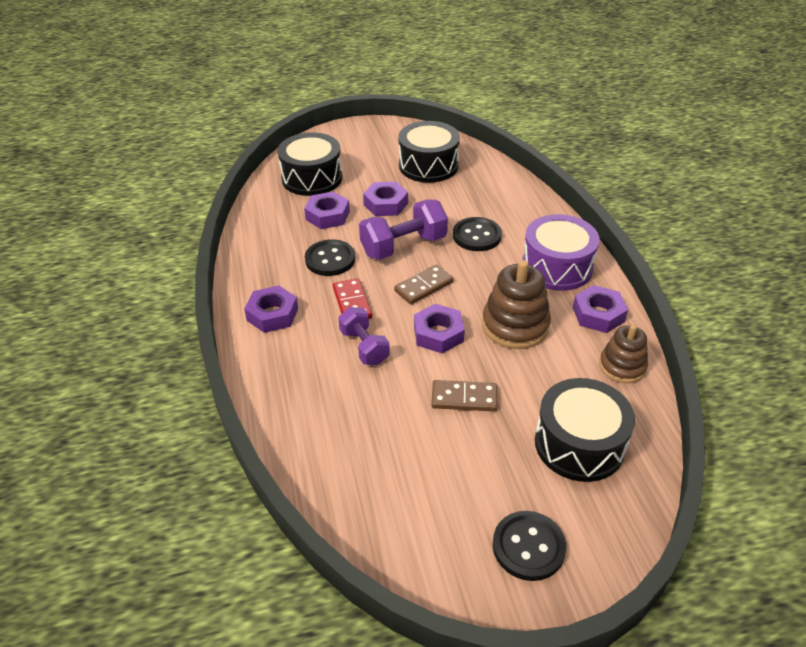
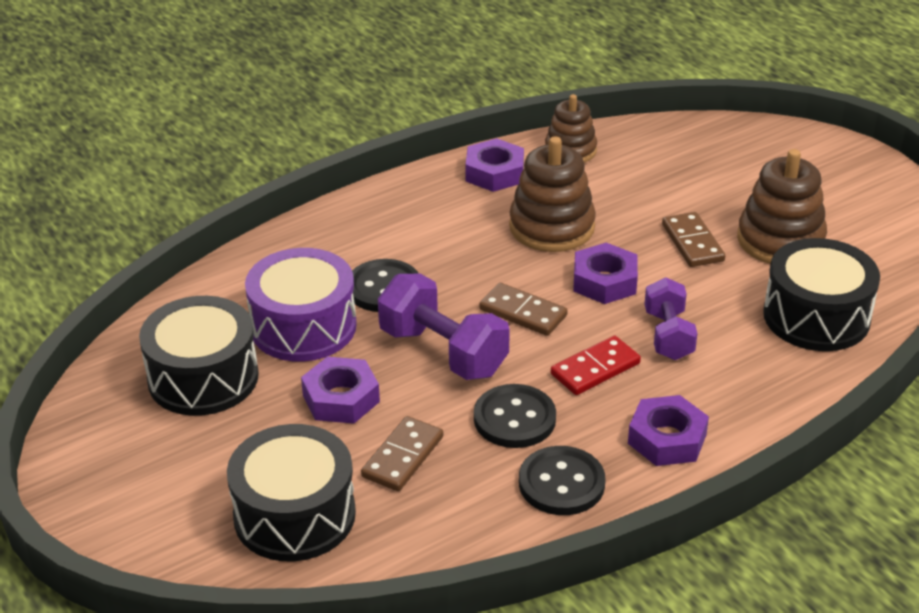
camera: 110 degrees left, 5 degrees down
(327, 215) = (403, 457): purple nut -> brown domino
(364, 347) = (668, 335): purple dumbbell -> purple dumbbell turned 45 degrees counterclockwise
(444, 457) = (780, 240): none -> brown stacking toy
(528, 547) = (835, 177): black button -> black button (561, 483)
(557, 267) = (420, 212): purple drum -> purple drum (303, 326)
(579, 444) = (697, 164): black drum -> black drum (816, 316)

